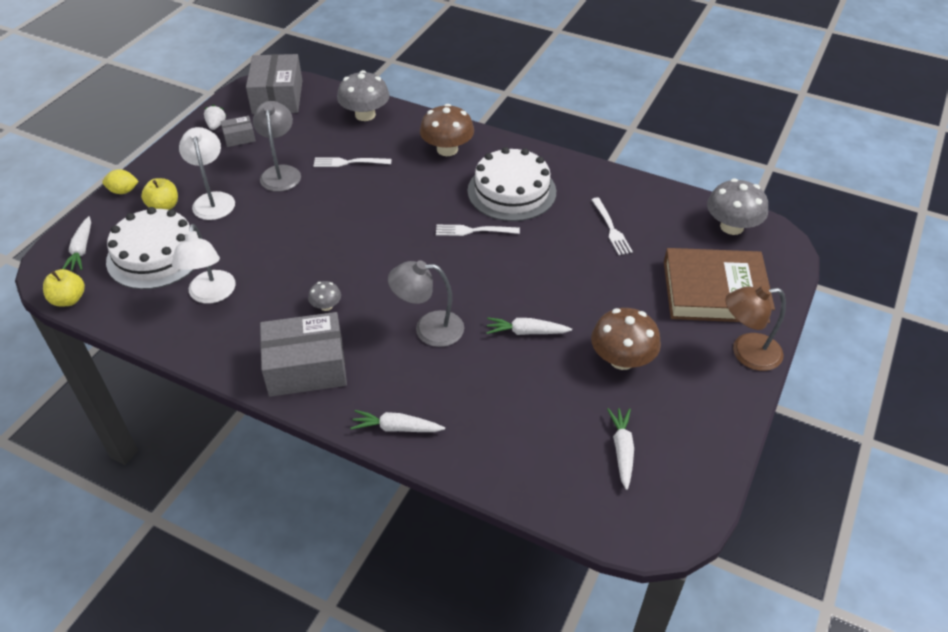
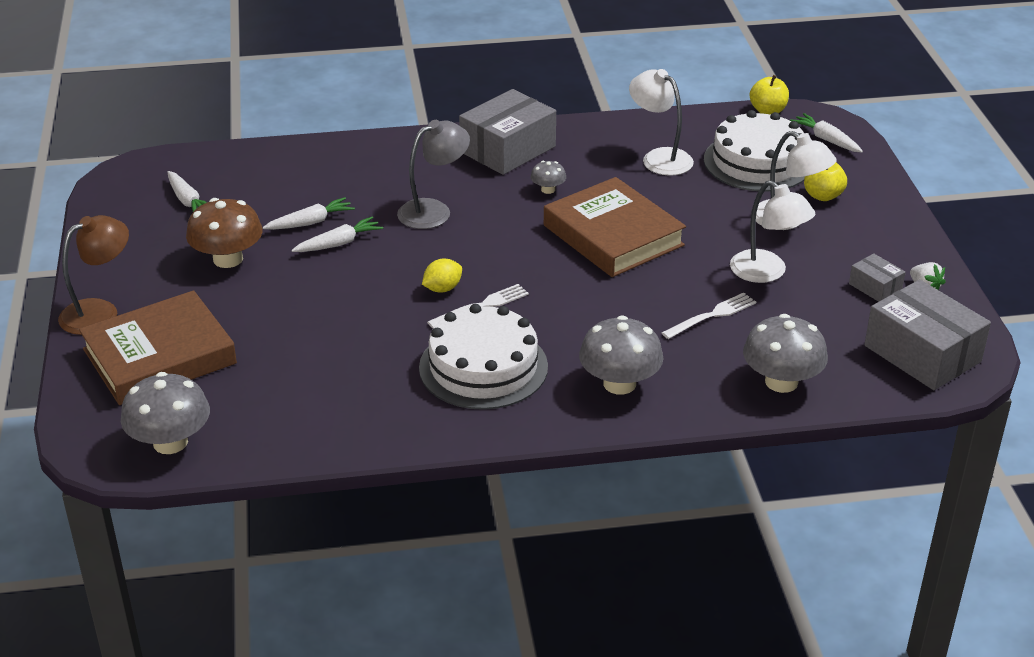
camera: 145 degrees right, 10 degrees down
(123, 191) = (885, 191): yellow lemon -> yellow lemon (442, 289)
(239, 137) = (875, 287): grey box -> grey box turned 75 degrees counterclockwise
(281, 172) = (767, 272): grey lamp -> white lamp
(332, 243) = (613, 235): none -> brown book
(396, 428) = (389, 146): white carrot -> white carrot (310, 222)
(447, 149) = (619, 383): brown mushroom -> grey mushroom
(611, 229) = (324, 375): white fork -> none

